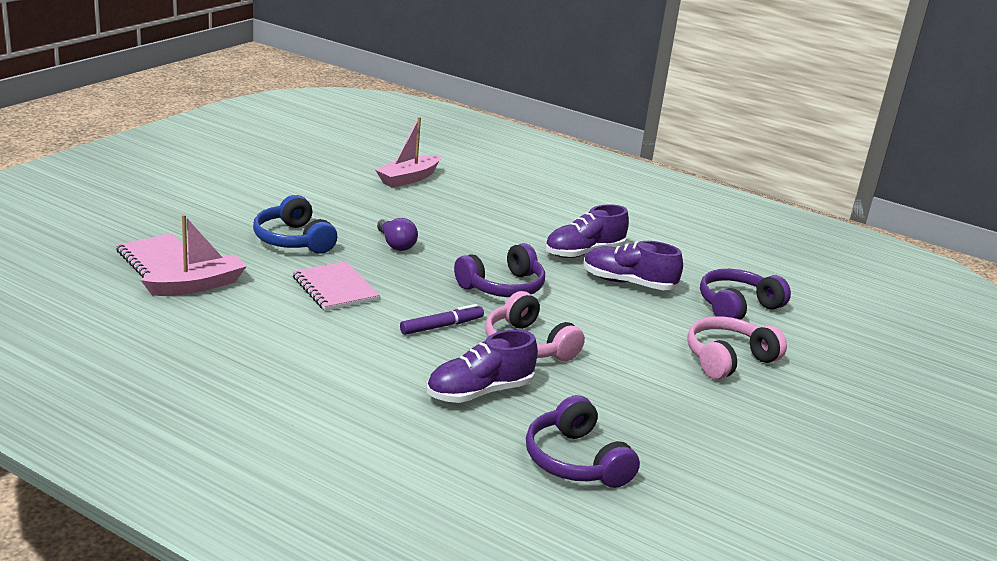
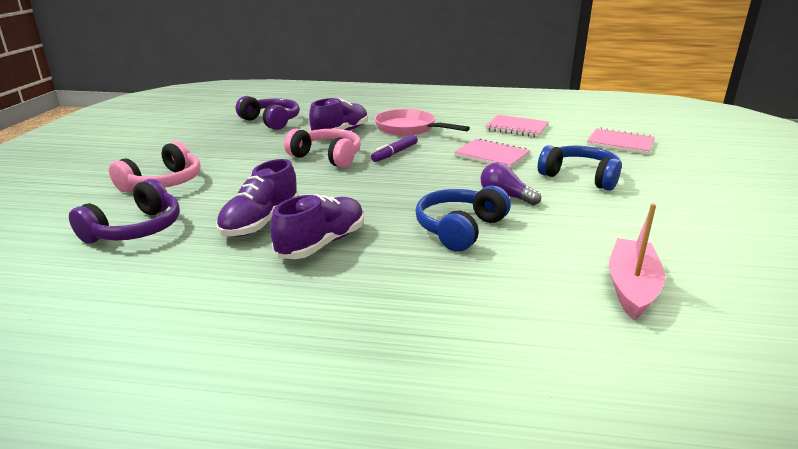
camera: 160 degrees right, 0 degrees up
(197, 285) = (568, 137): pink boat -> none
(225, 321) = (517, 128): none -> pink notebook
(374, 368) = (409, 129): none -> pink pan
(469, 233) = (459, 229): none -> blue headphones
(502, 287) = (377, 187): purple headphones -> none
(628, 283) = (260, 222): purple shoe -> purple shoe turned 120 degrees clockwise

